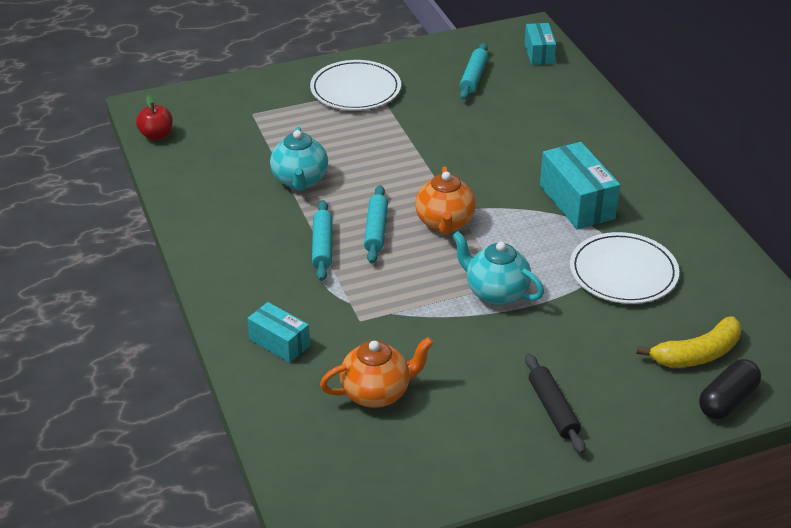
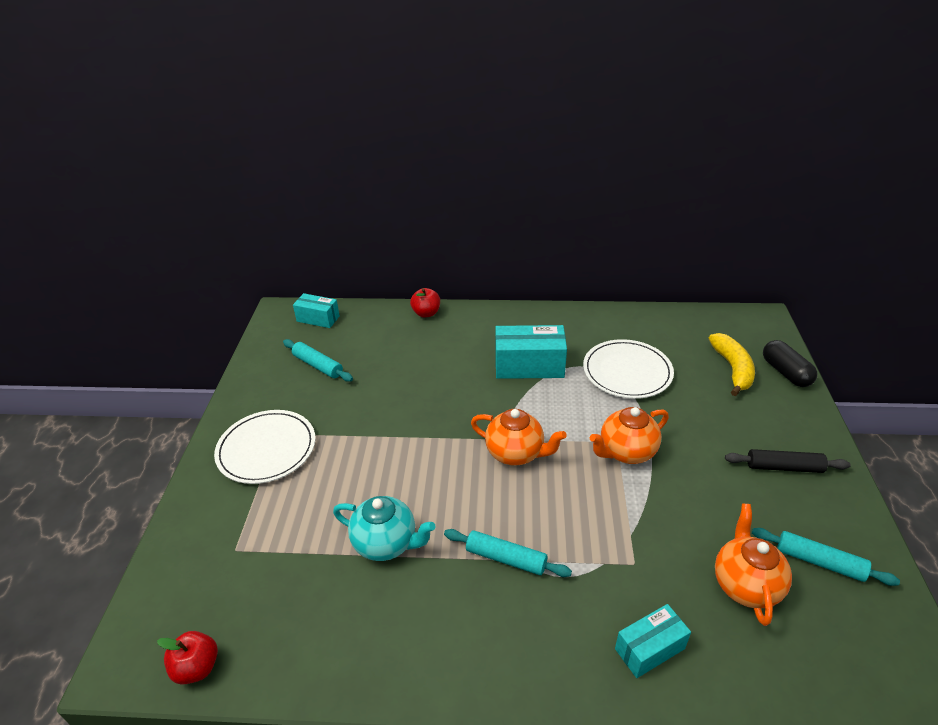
camera: 65 degrees left, 0 degrees up
(376, 230) = (501, 506): turquoise rolling pin -> turquoise rolling pin (819, 561)
(496, 293) = (626, 452): turquoise teapot -> orange teapot
(606, 113) = (426, 313): none -> red apple

